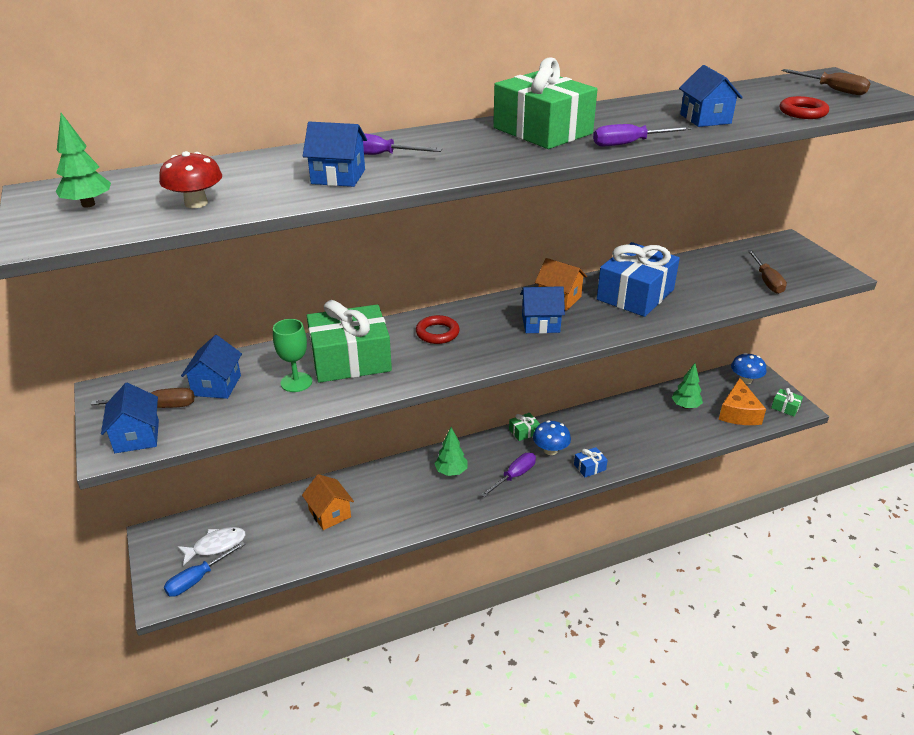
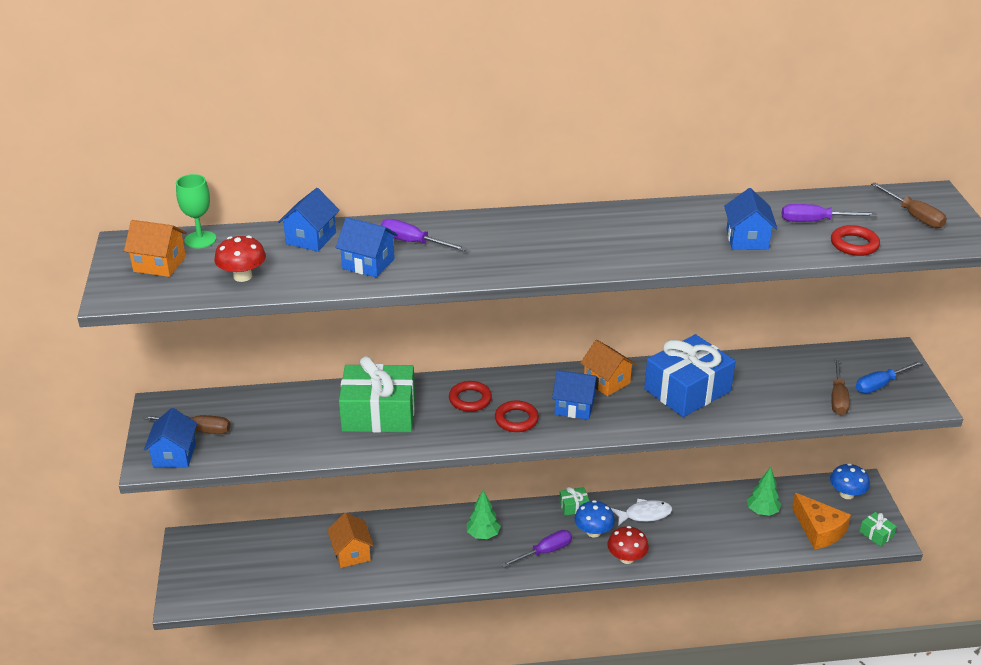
camera: 15 degrees right, 0 degrees up
(88, 204) = (159, 264): green tree -> orange house
(198, 579) = (215, 590): blue screwdriver -> blue screwdriver (880, 385)
(216, 545) = (239, 562): white fish -> white fish (644, 514)
(217, 385) = (253, 418): blue house -> blue house (311, 238)
(296, 382) = (323, 428): green goblet -> green goblet (200, 240)
(491, 343) = (516, 419): none -> red ring
(542, 131) = (578, 233): green gift -> none
(589, 467) = (626, 558): blue gift -> red mushroom
(629, 144) = (649, 262): purple screwdriver -> purple screwdriver (815, 221)
(738, 413) = (819, 530): orange cheese -> orange cheese turned 60 degrees counterclockwise

